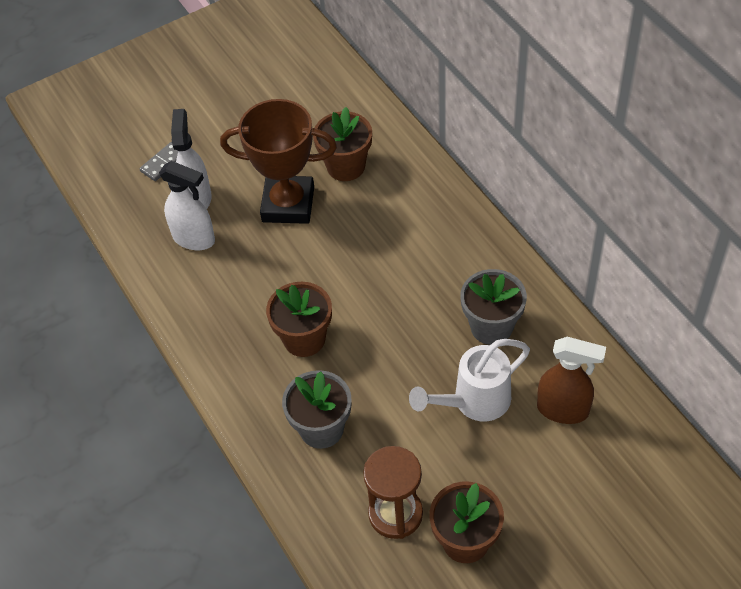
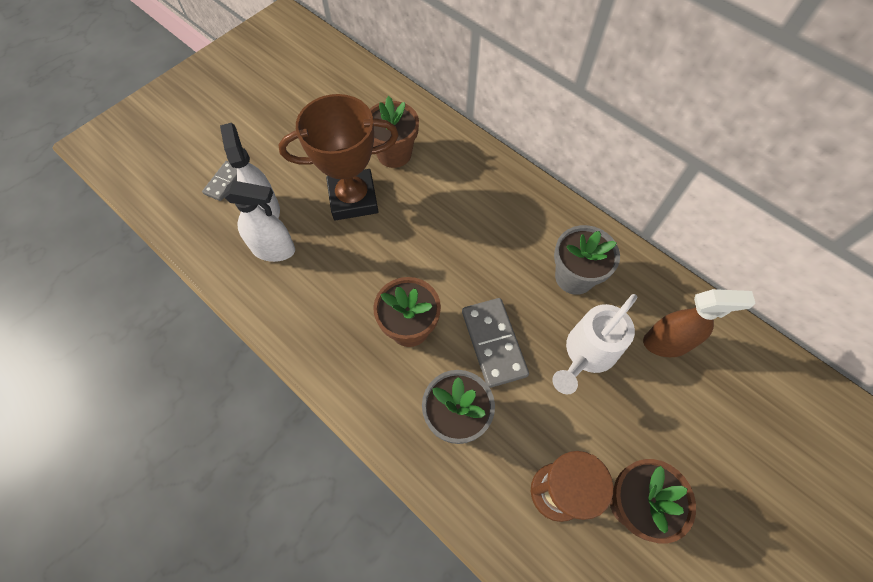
camera: 20 degrees left, 10 degrees up
(383, 371) = (493, 343): none -> grey domino

